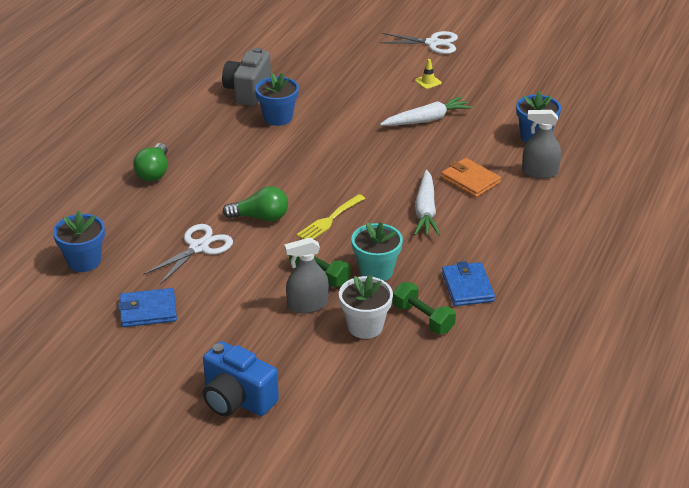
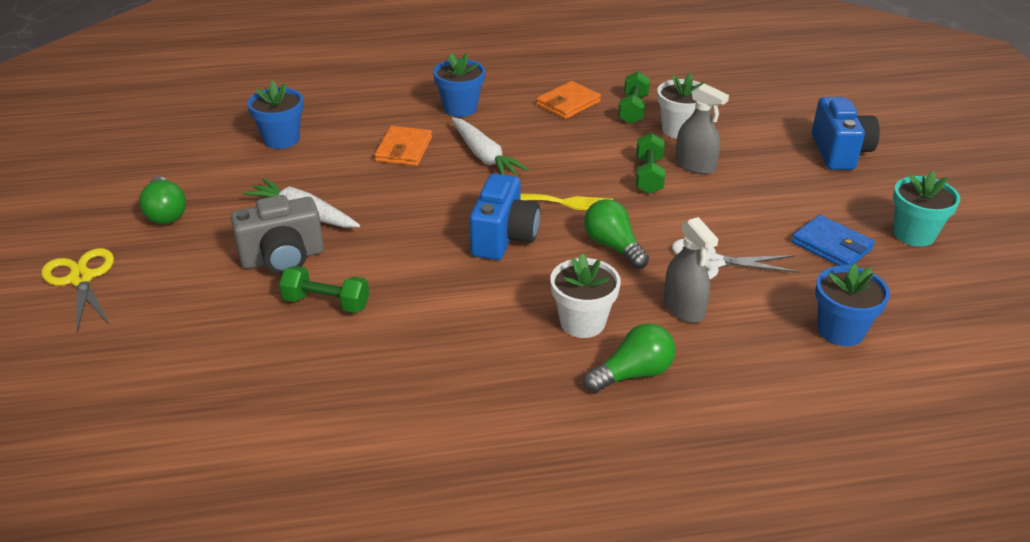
camera: 125 degrees left, 0 degrees up
(210, 174) = (582, 322): none -> white flower pot
(248, 91) = (354, 393): grey camera -> grey camera (283, 258)
(278, 117) = (400, 329): blue flower pot -> blue flower pot (460, 108)
(319, 180) = (503, 238): none -> blue camera
(327, 103) = (326, 303): none -> green dumbbell
(376, 271) = (605, 150): turquoise flower pot -> turquoise flower pot (914, 234)
(425, 211) = (484, 156): white carrot -> white carrot turned 90 degrees clockwise
(428, 82) = (204, 244): yellow traffic cone -> none
(433, 43) = (81, 279): white scissors -> yellow scissors
(467, 287) = (568, 103): blue wallet -> orange wallet
(477, 77) = (165, 213): none -> green light bulb
(539, 172) = (349, 119): grey spray bottle -> grey spray bottle (684, 308)

